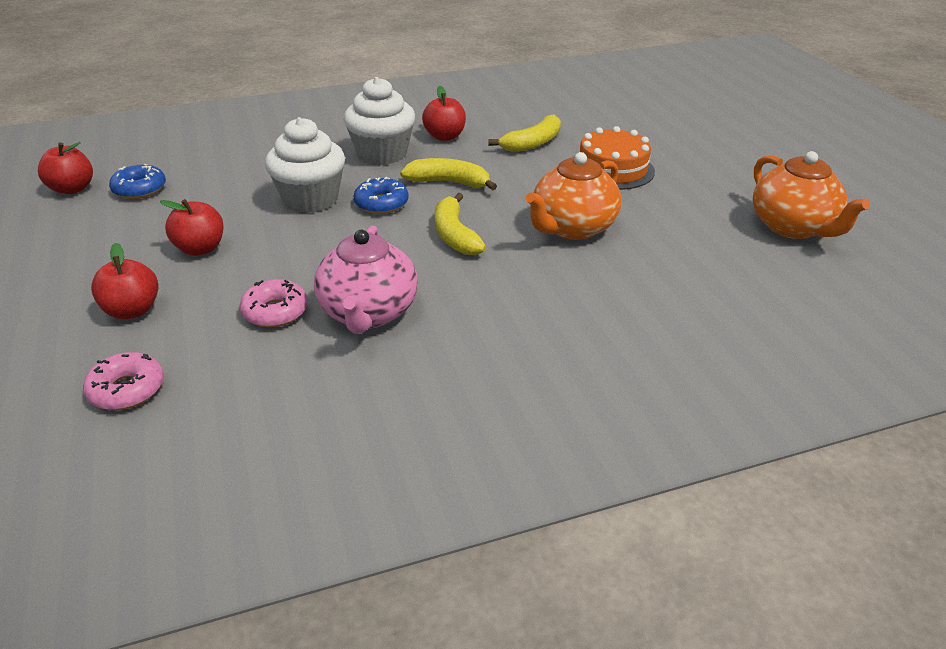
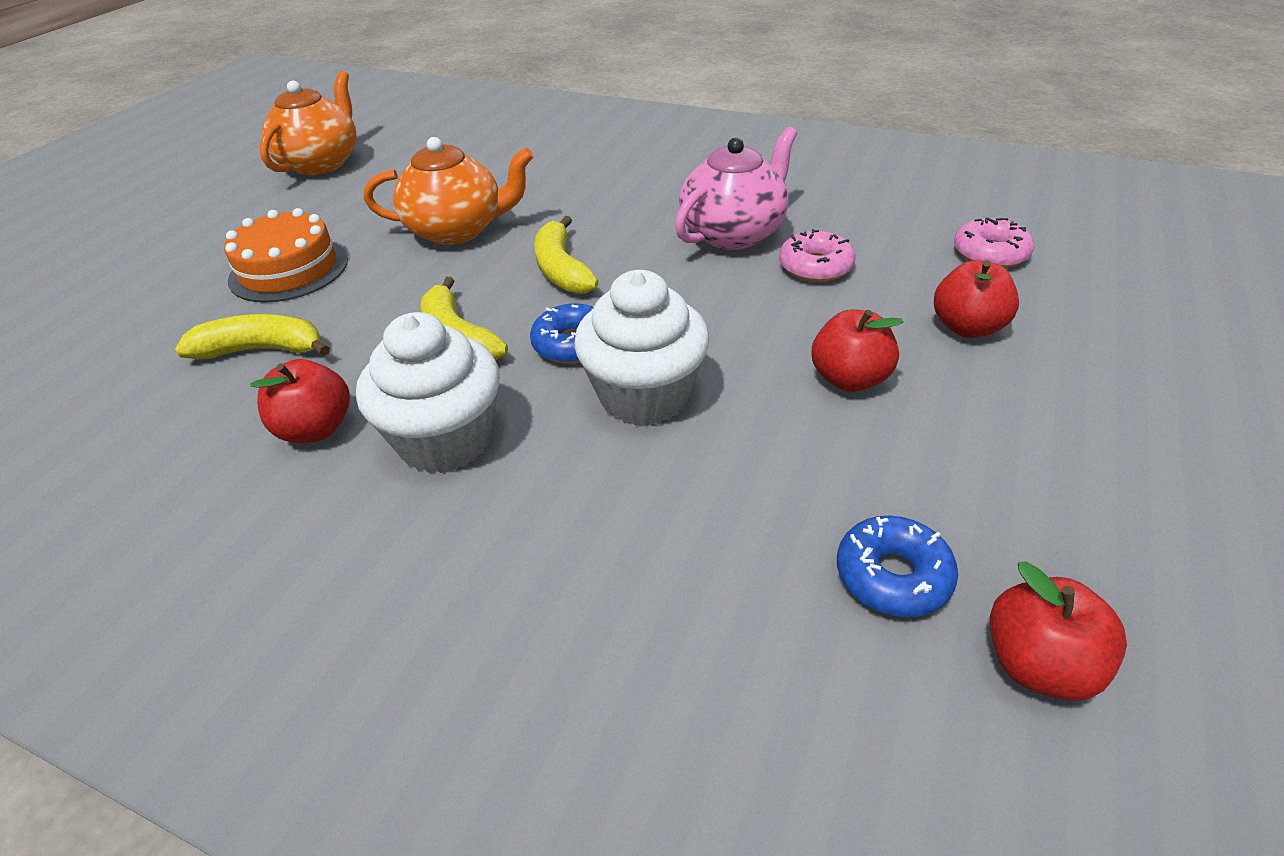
camera: 135 degrees left, 5 degrees up
(455, 235) = (562, 269): yellow banana -> yellow banana turned 135 degrees clockwise

